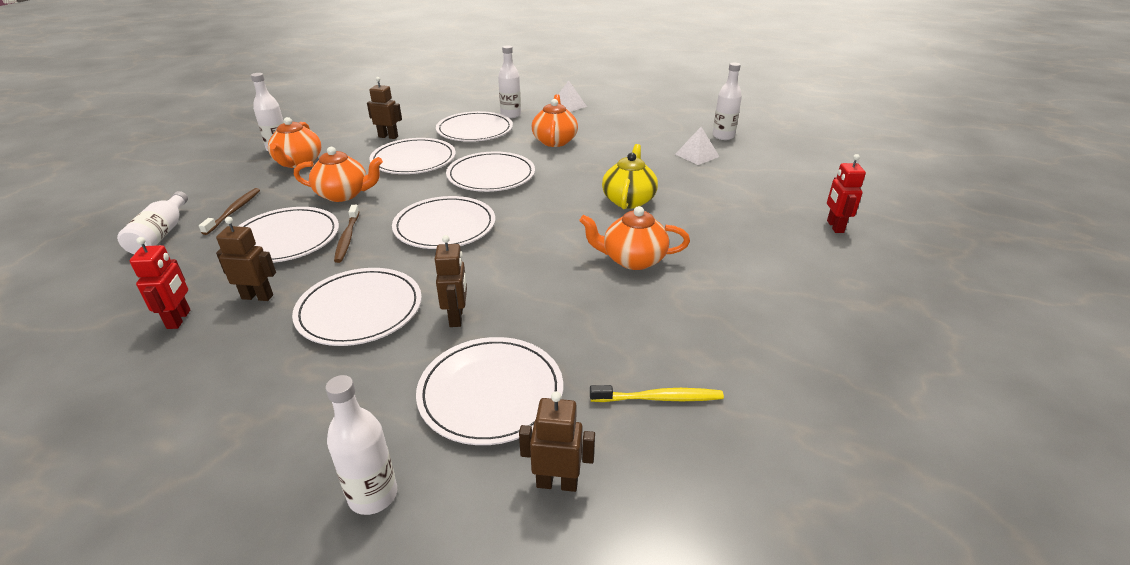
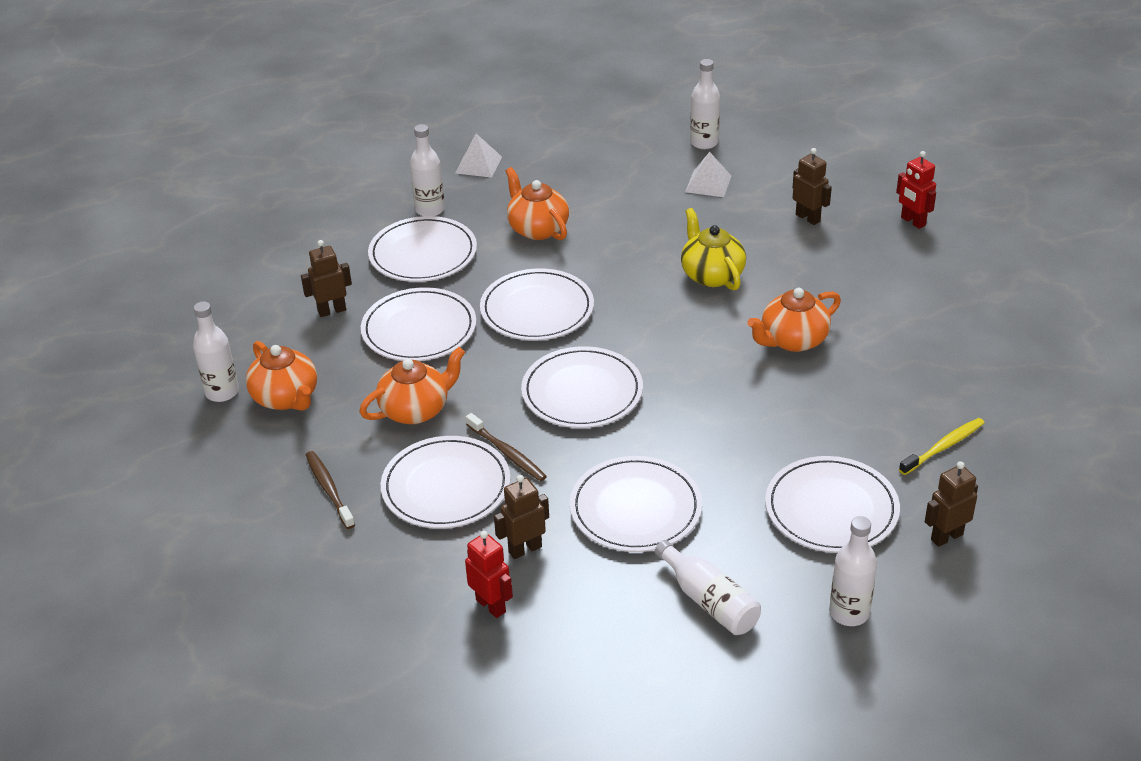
camera: 35 degrees left, 5 degrees up
(161, 234) = (300, 554): white bottle -> white bottle (709, 601)
(456, 317) = (724, 469): brown robot -> brown robot (808, 218)

